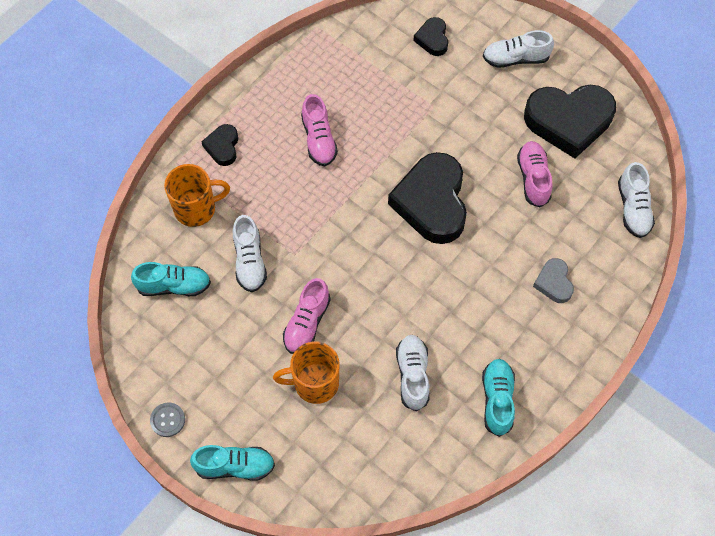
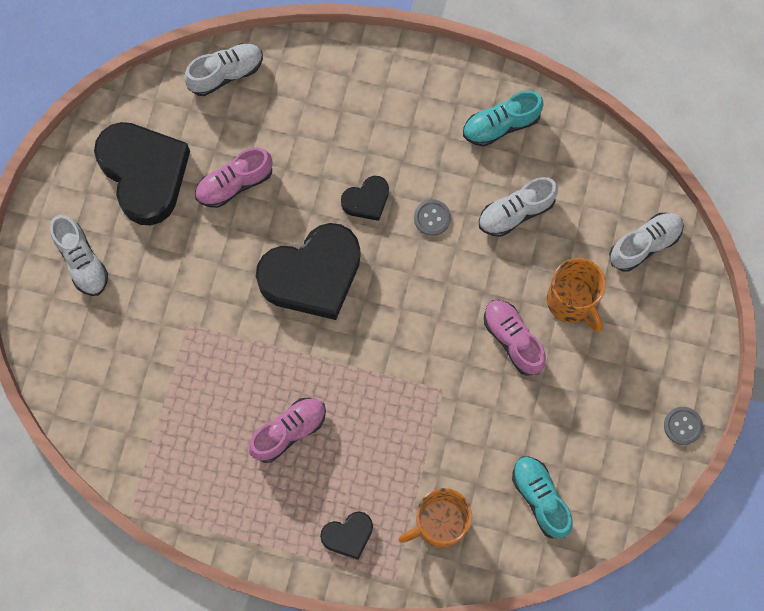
camera: 115 degrees left, 10 degrees up
(196, 209) = (439, 523): orange mug -> orange mug turned 75 degrees counterclockwise
(235, 466) = (692, 337): turquoise shoe -> none
(249, 261) = (473, 432): white shoe -> white shoe (644, 244)
(307, 323) = (512, 339): pink shoe -> pink shoe turned 120 degrees counterclockwise
(432, 39) = (93, 364): black heart -> black heart (366, 200)
(438, 308) = (432, 218): none -> grey button
(554, 283) = (349, 119): grey heart -> none

